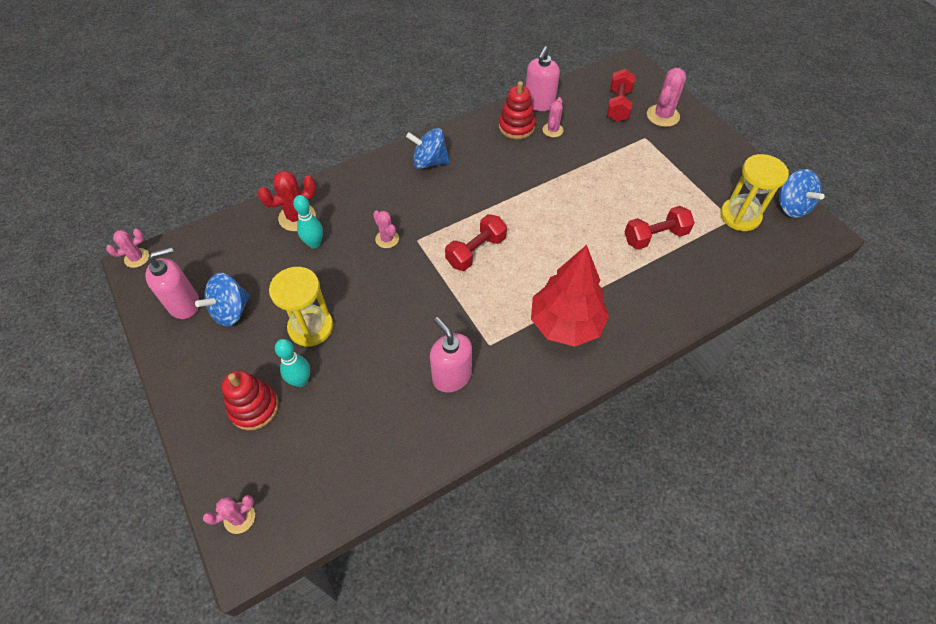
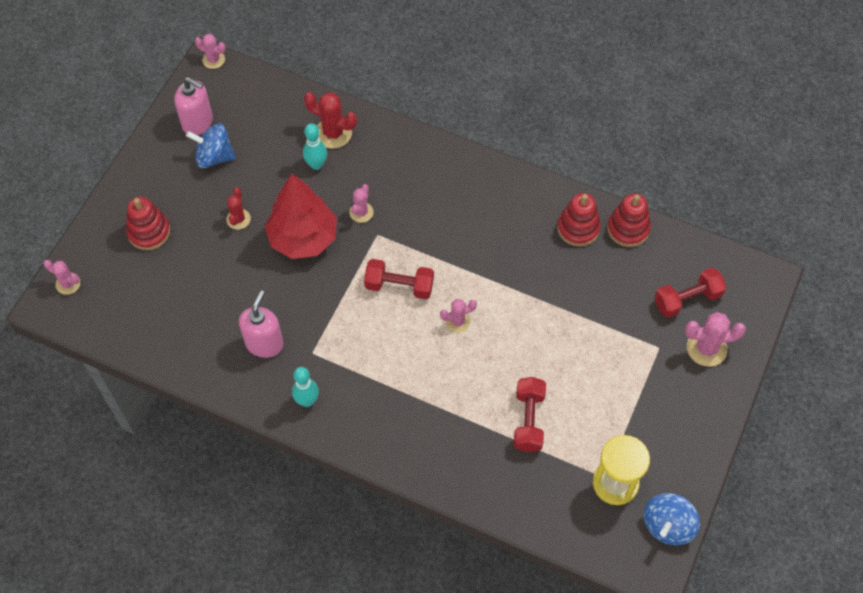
camera: 55 degrees right, 5 degrees up
(301, 381) = (190, 245): turquoise bowling pin -> turquoise bowling pin (307, 401)
(311, 327) = (238, 219): yellow hourglass -> red cactus
(429, 162) = (473, 186): blue spinning top -> none
(539, 103) = (628, 229): pink soap dispenser -> red stacking toy
(552, 130) = (599, 261): pink cactus -> pink cactus (457, 321)
(566, 324) = (374, 398): red tree -> red tree (303, 238)
(655, 237) = (528, 420): red dumbbell -> red dumbbell turned 60 degrees clockwise

